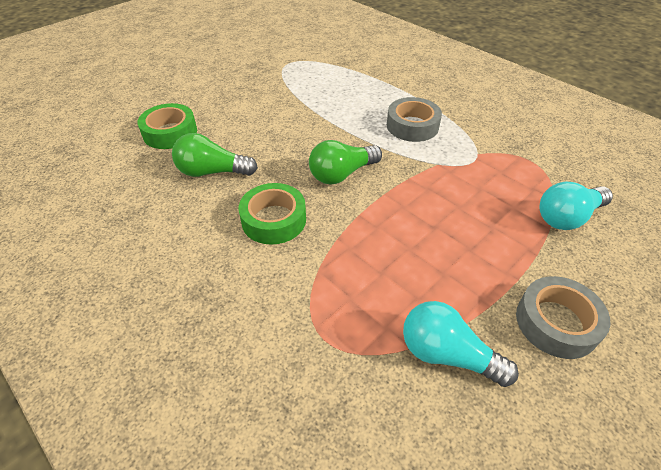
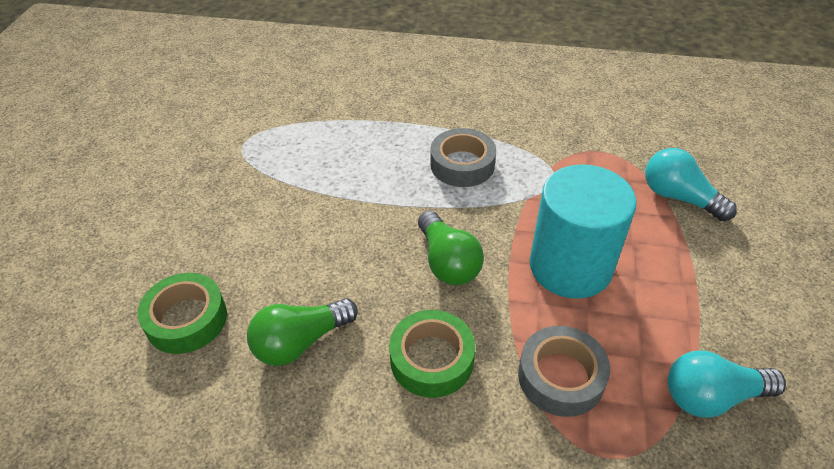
camera: 35 degrees left, 0 degrees up
(342, 174) = (447, 262): green light bulb -> green light bulb turned 45 degrees counterclockwise
(425, 217) = (570, 266): none -> turquoise cylinder
(556, 322) = (756, 308): grey tape -> grey tape (561, 377)
(567, 217) = (678, 197): turquoise light bulb -> turquoise light bulb turned 105 degrees clockwise

